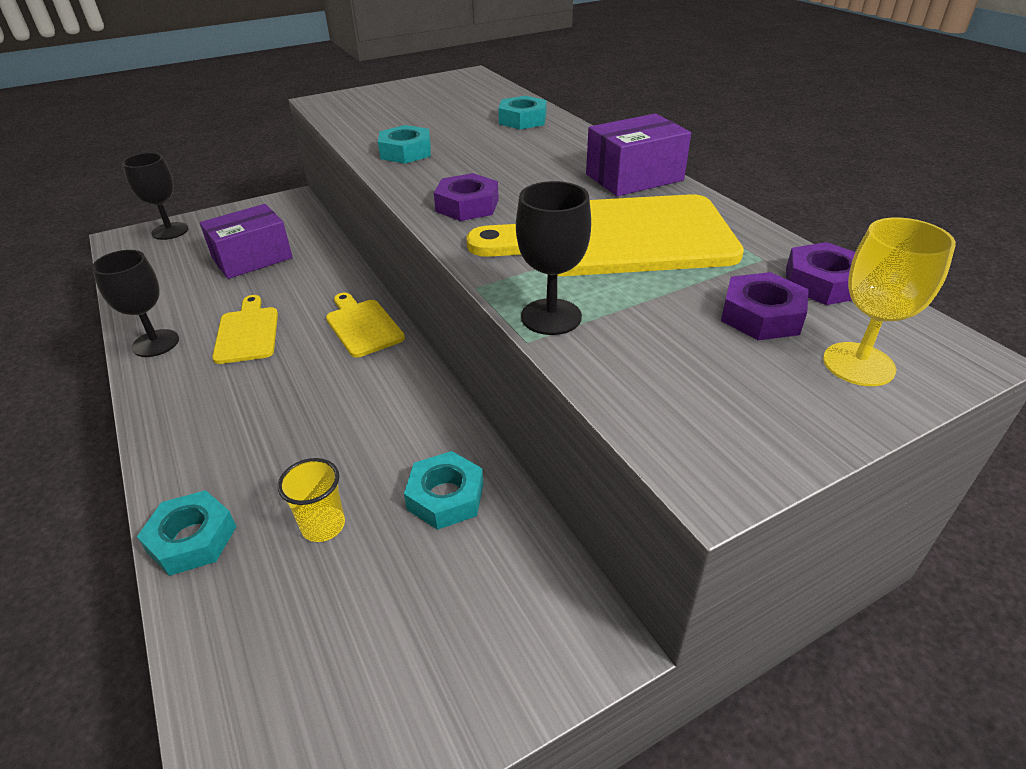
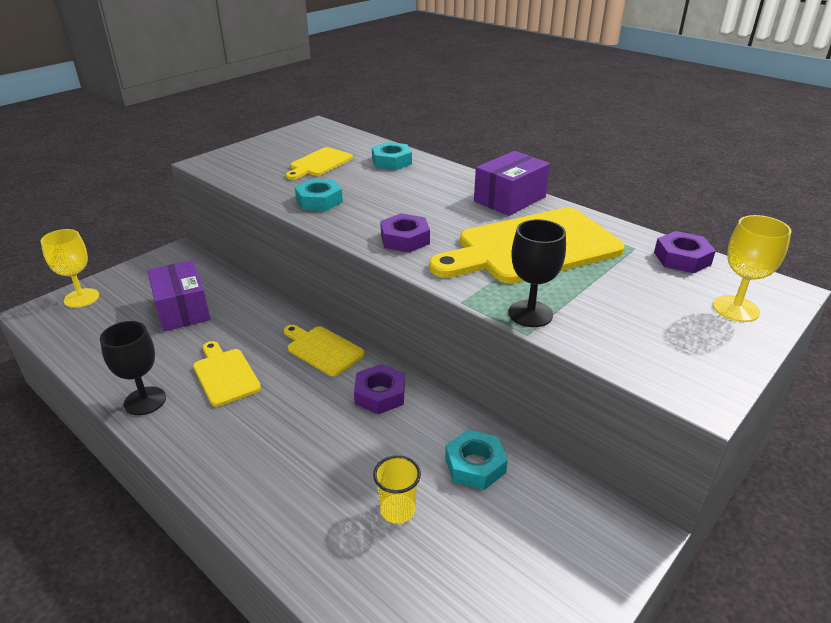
camera: 20 degrees left, 5 degrees down
(170, 231) = (81, 298): black goblet -> yellow goblet
(192, 539) = (299, 549): turquoise nut -> none
(252, 258) = (182, 310): purple box -> purple box turned 60 degrees counterclockwise
(439, 113) = (319, 163): none -> yellow cutting board
(761, 316) = (661, 288): purple nut -> purple nut (380, 394)

